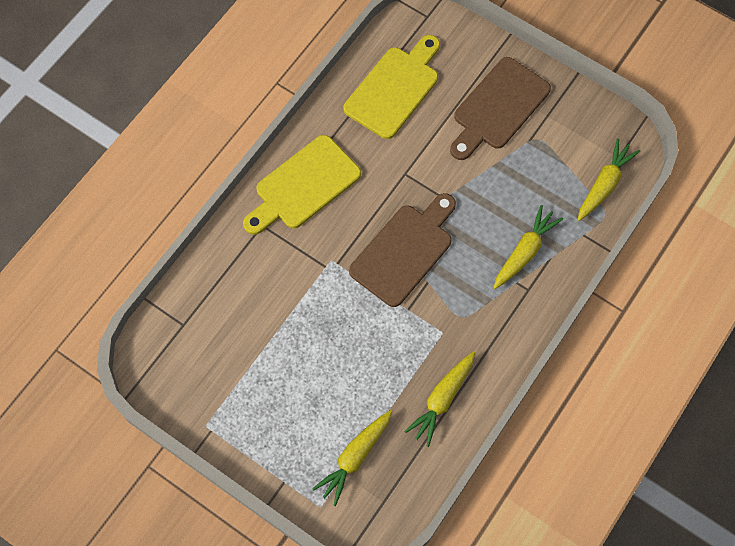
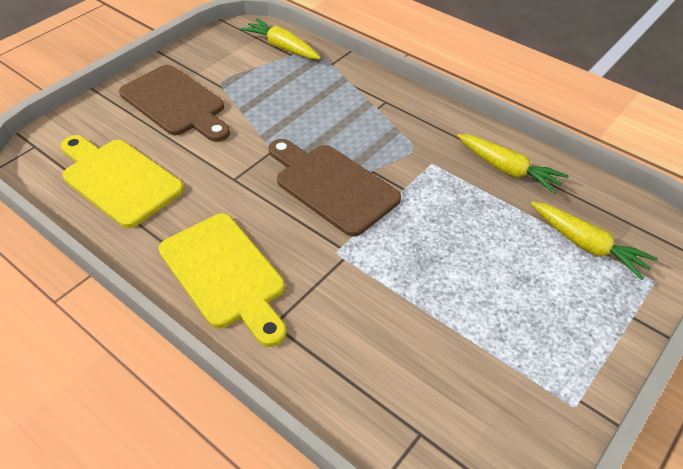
camera: 85 degrees left, 20 degrees down
(525, 251) = (344, 100): yellow carrot -> none

